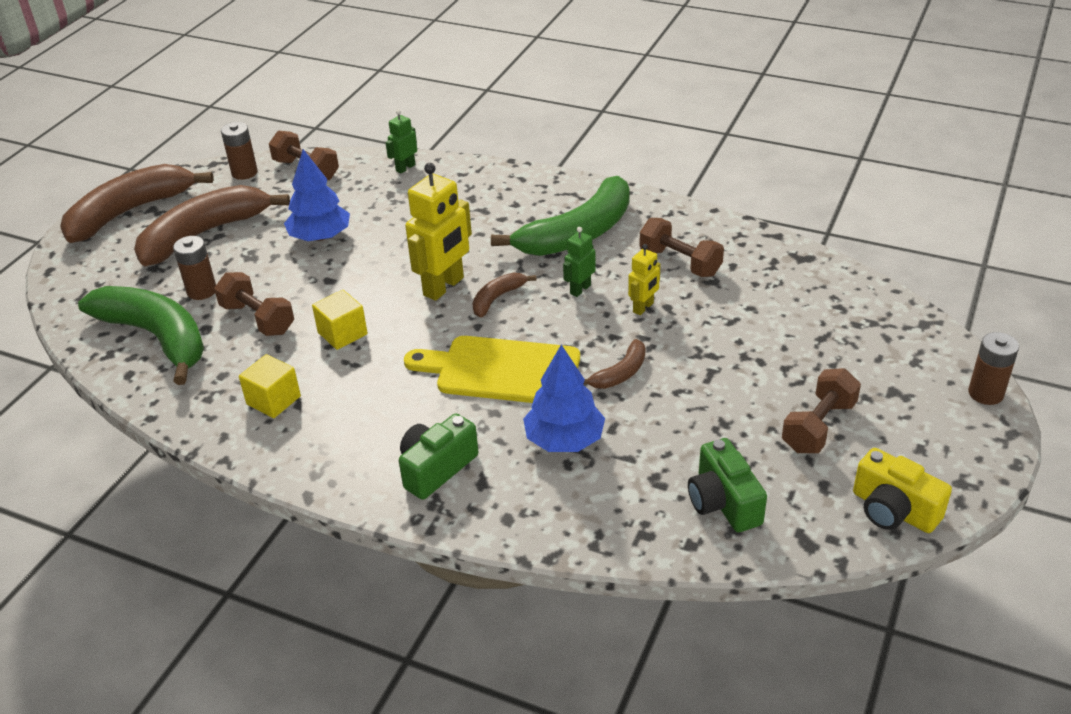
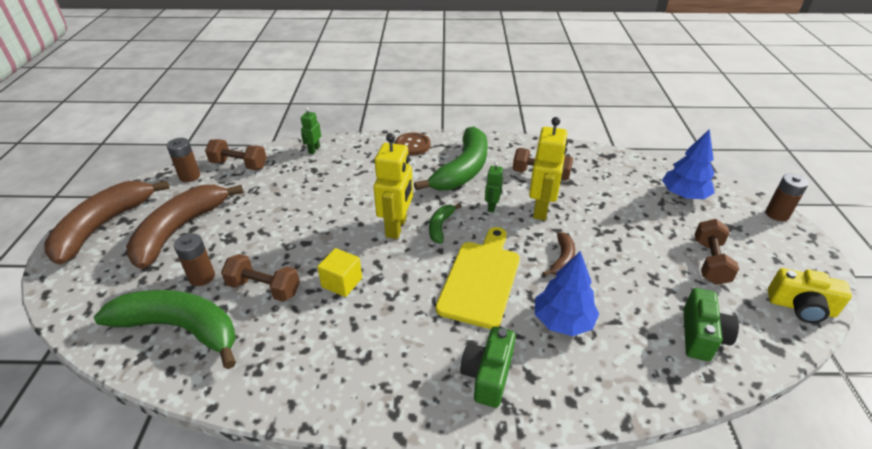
camera: 25 degrees left, 0 degrees up
(273, 400) = (317, 356): yellow cube -> none
(320, 237) = (278, 211): blue tree -> blue tree (683, 195)
(497, 298) = (440, 226): brown banana -> green banana
(502, 370) = (481, 279): yellow cutting board -> yellow cutting board turned 120 degrees clockwise
(534, 187) = (412, 145): none -> brown button
(643, 308) = (541, 209): yellow robot -> yellow robot, size x1.91
(723, 502) = (701, 336): green camera -> green camera turned 120 degrees counterclockwise

